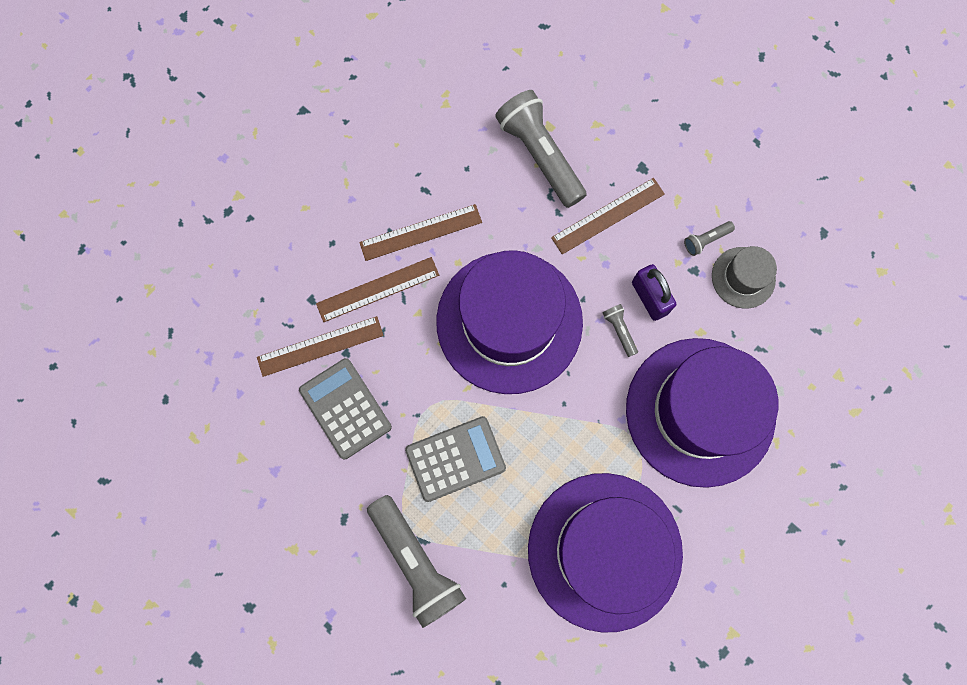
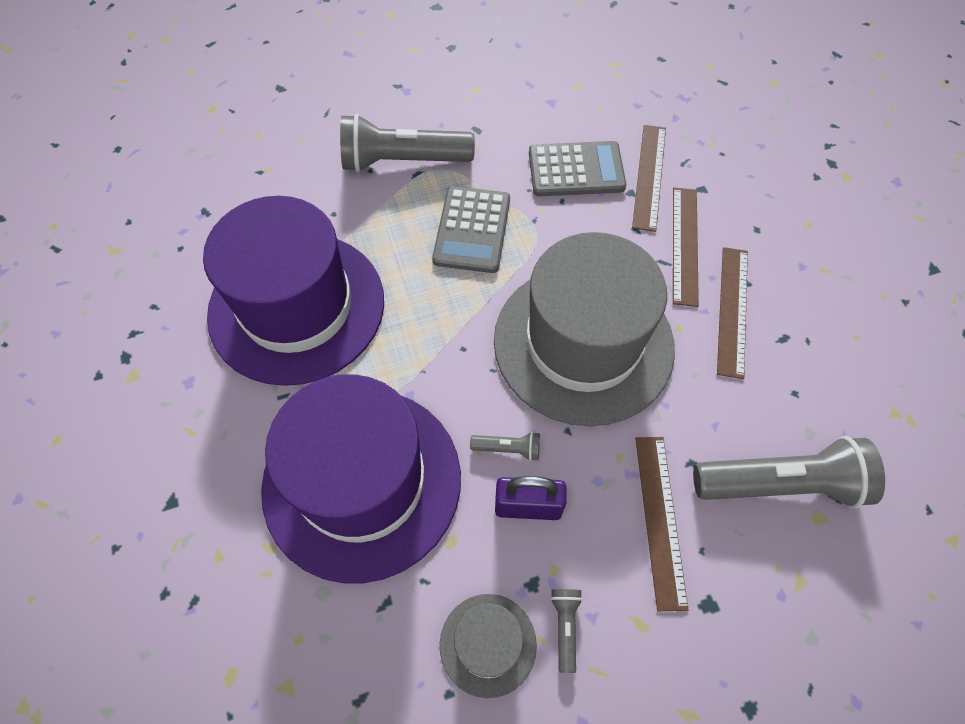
camera: 120 degrees right, 15 degrees down
(509, 322) = (583, 343): purple hat -> grey hat

